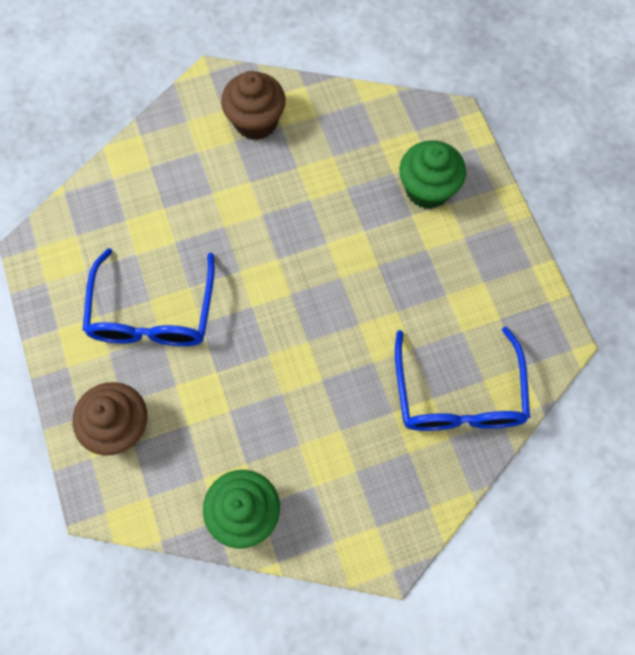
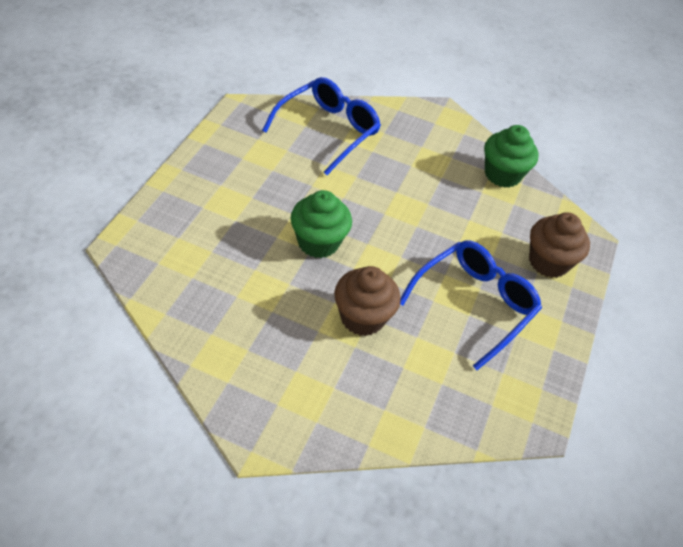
camera: 145 degrees left, 20 degrees down
(256, 121) = (263, 370): brown cupcake -> brown cupcake (362, 317)
(427, 189) = (204, 224): green cupcake -> green cupcake (318, 242)

